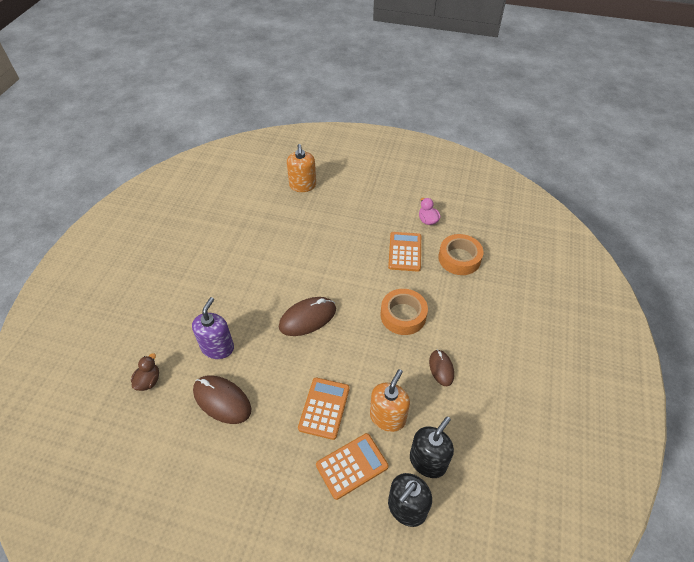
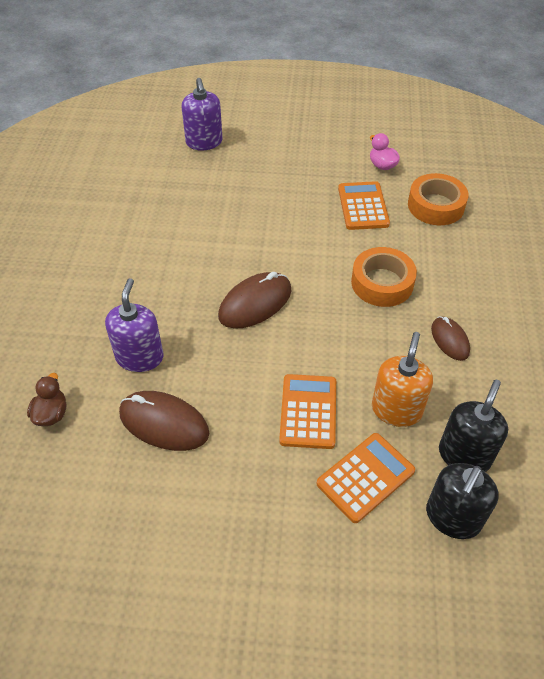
camera: 10 degrees left, 0 degrees up
(302, 185) = (204, 142): orange soap dispenser -> purple soap dispenser

